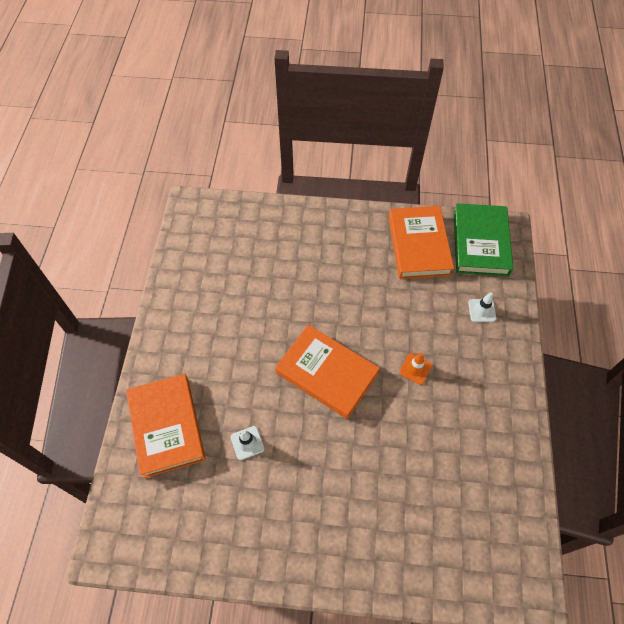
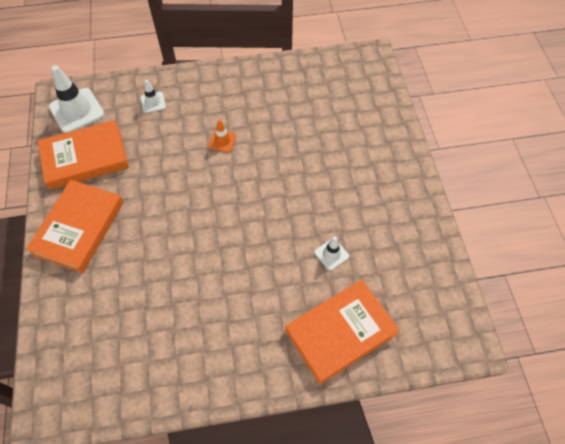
camera: 105 degrees left, 0 degrees up
(326, 373) = (245, 206): orange book -> orange book (79, 228)
(480, 243) = (77, 111): green book -> white traffic cone

